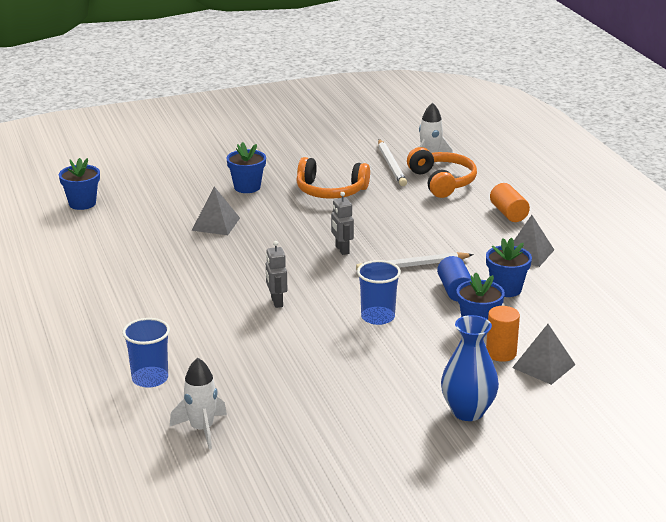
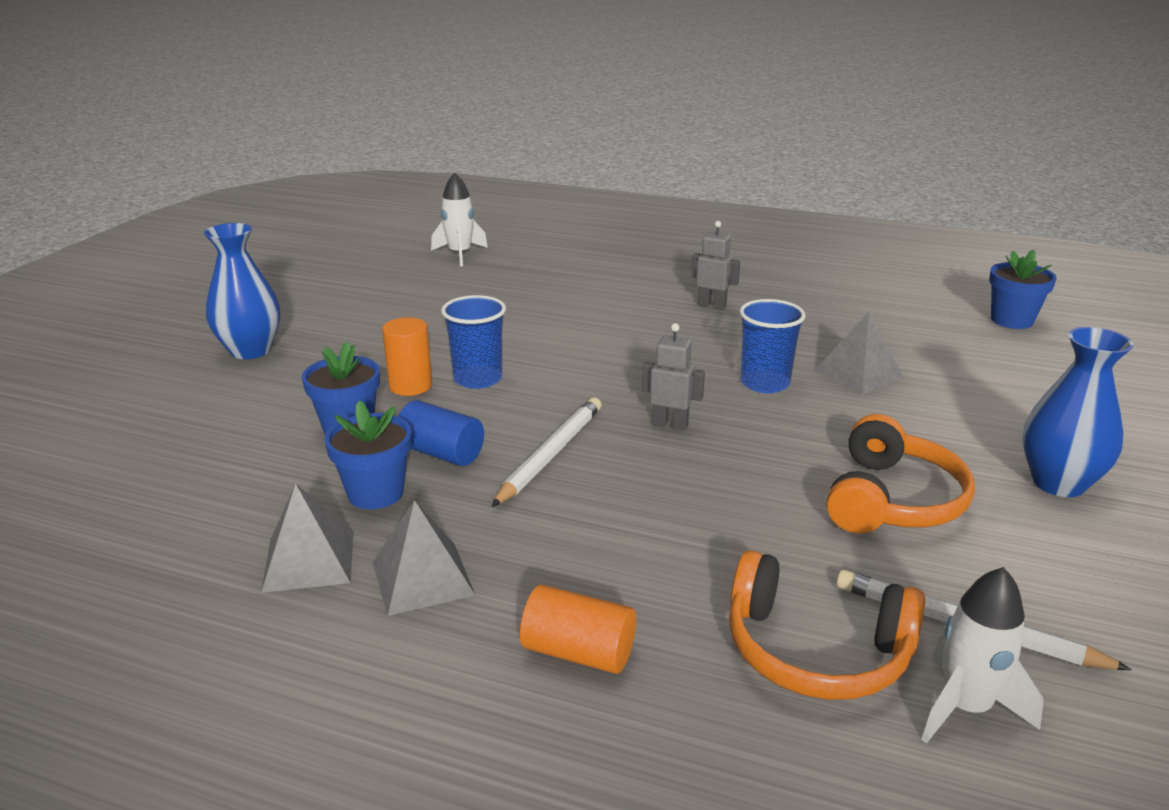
camera: 130 degrees right, 0 degrees up
(150, 378) = (564, 257): blue cup -> blue cup (764, 383)
(247, 187) = (975, 435): blue flower pot -> none
(267, 167) = (1058, 483): none -> blue vase
(276, 302) = (603, 341): grey robot -> grey robot (712, 305)
(330, 191) = (892, 500): orange headphones -> orange headphones turned 150 degrees clockwise
(501, 353) = (279, 413): orange cylinder -> orange cylinder (410, 386)
(543, 366) = (209, 425): grey pyramid -> grey pyramid (309, 560)

